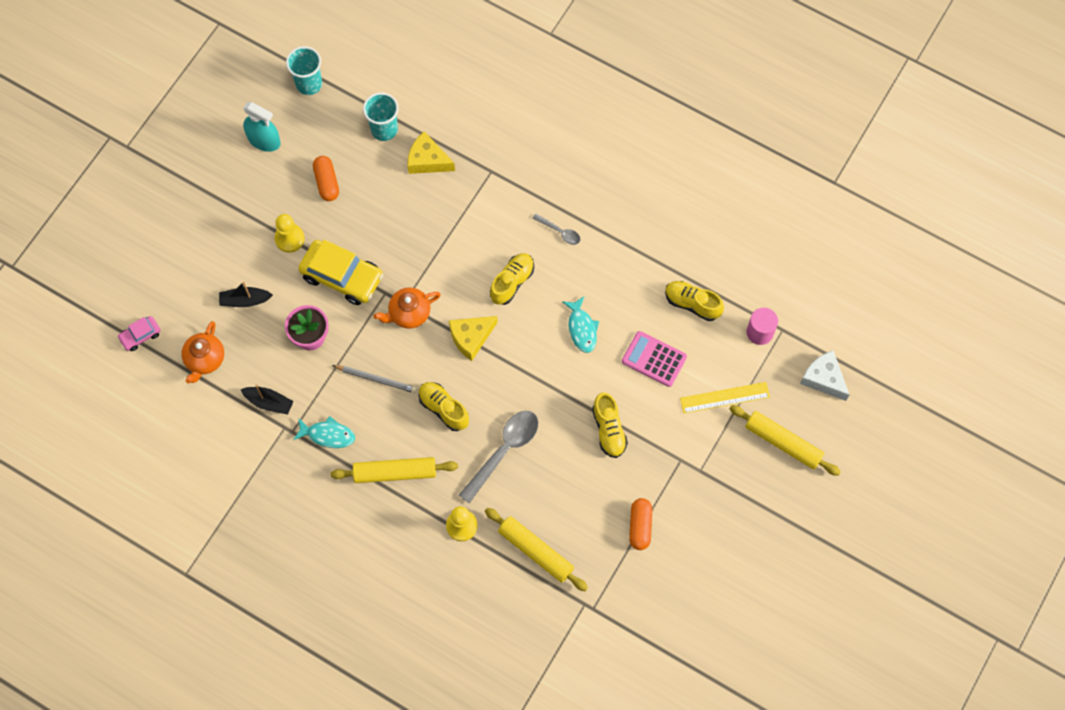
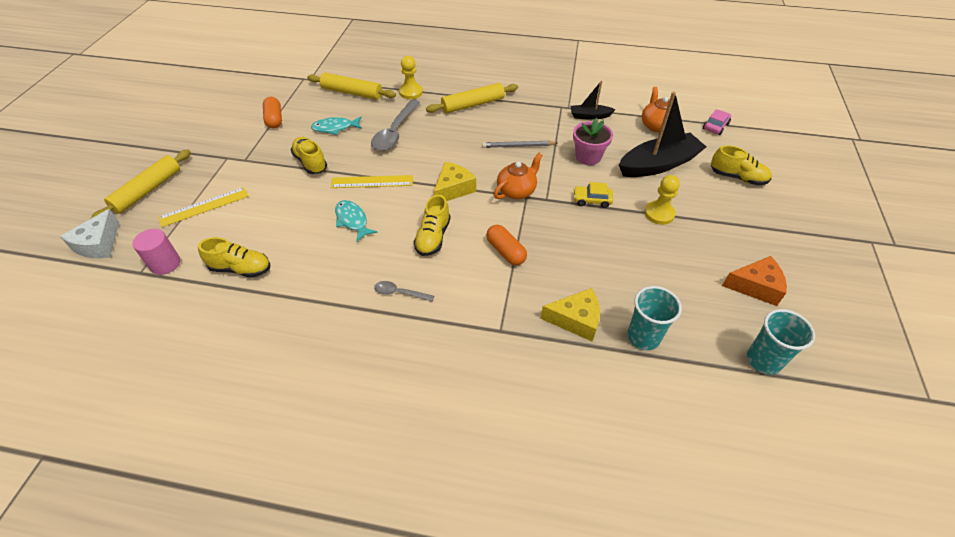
camera: 160 degrees right, 20 degrees down
(245, 300) = (658, 164): black boat -> black boat, size x1.96
(264, 140) = (755, 286): turquoise spray bottle -> orange cheese
(327, 182) = (663, 267): orange capsule -> orange capsule (505, 251)
(328, 435) = (534, 111): turquoise fish -> turquoise fish (335, 128)
(342, 276) = (592, 200): yellow car -> yellow car, size x0.50
(443, 409) = (454, 143): yellow shoe -> yellow shoe (737, 177)
(550, 376) = (372, 182): none -> yellow ruler
(654, 359) = (276, 216): pink calculator -> none
(783, 442) = (148, 190): yellow rolling pin -> yellow rolling pin turned 75 degrees counterclockwise
(823, 378) = (99, 244): white cheese -> white cheese turned 75 degrees clockwise

